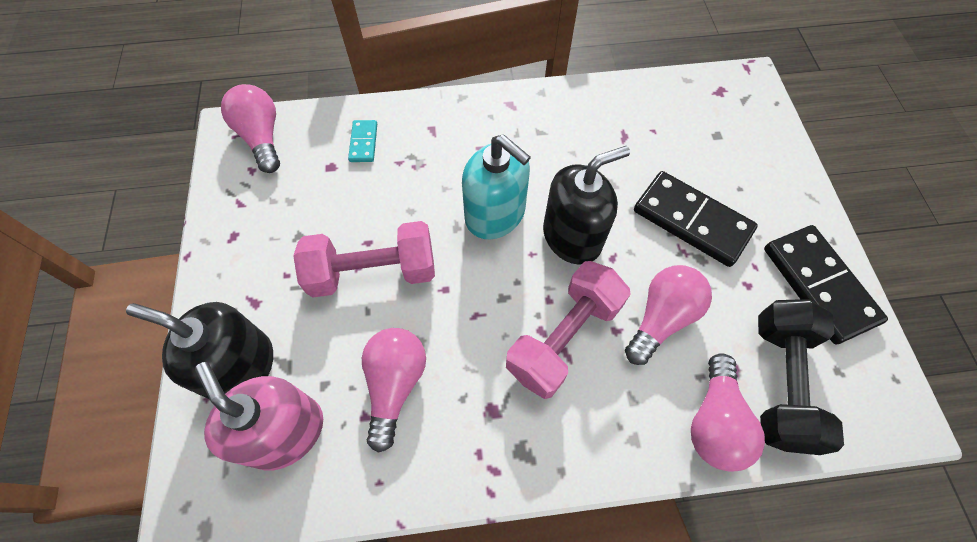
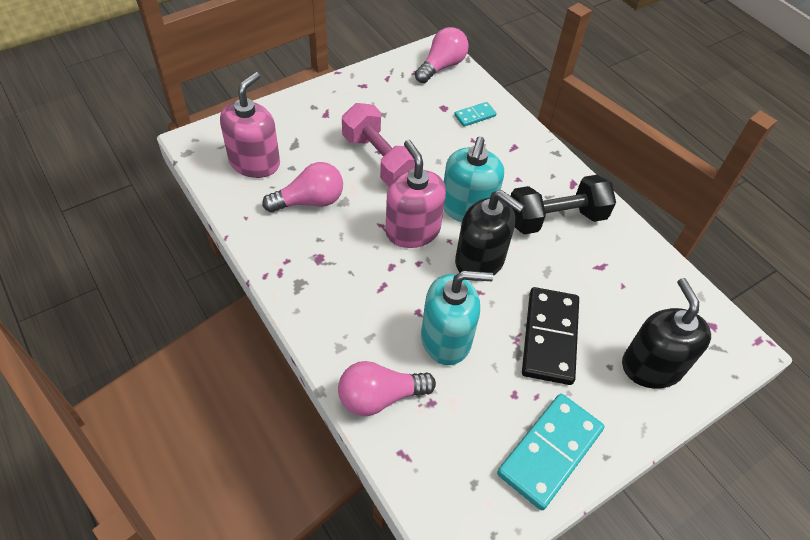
camera: 60 degrees right, 10 degrees down
(242, 367) = (283, 127): black soap dispenser -> black soap dispenser (651, 366)
(500, 285) = (412, 230): none -> pink soap dispenser
(563, 338) = (393, 281): pink dumbbell -> none
(661, 318) = (446, 339): pink light bulb -> turquoise soap dispenser
(780, 383) = (438, 438): black dumbbell -> black dumbbell (556, 219)
(818, 285) = (549, 451): black domino -> turquoise domino

